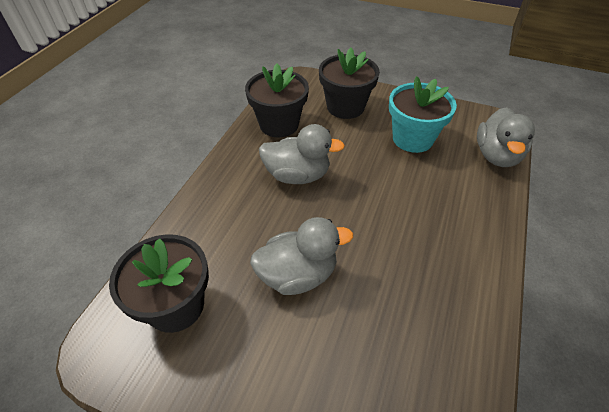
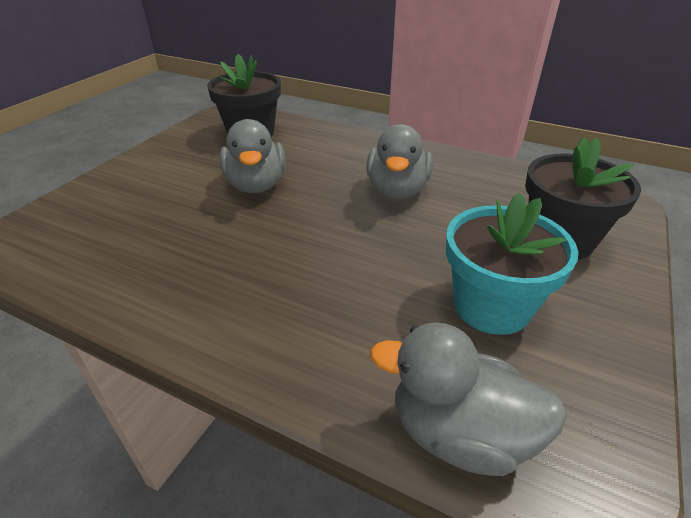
camera: 95 degrees right, 10 degrees down
(279, 124) = (494, 181): black flower pot -> none

